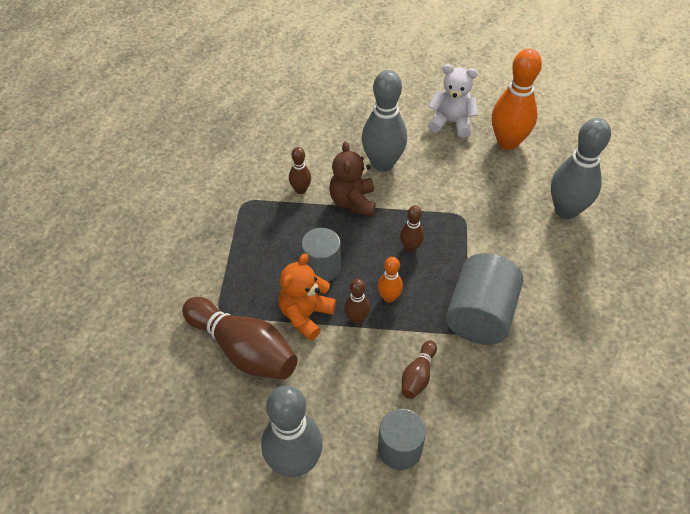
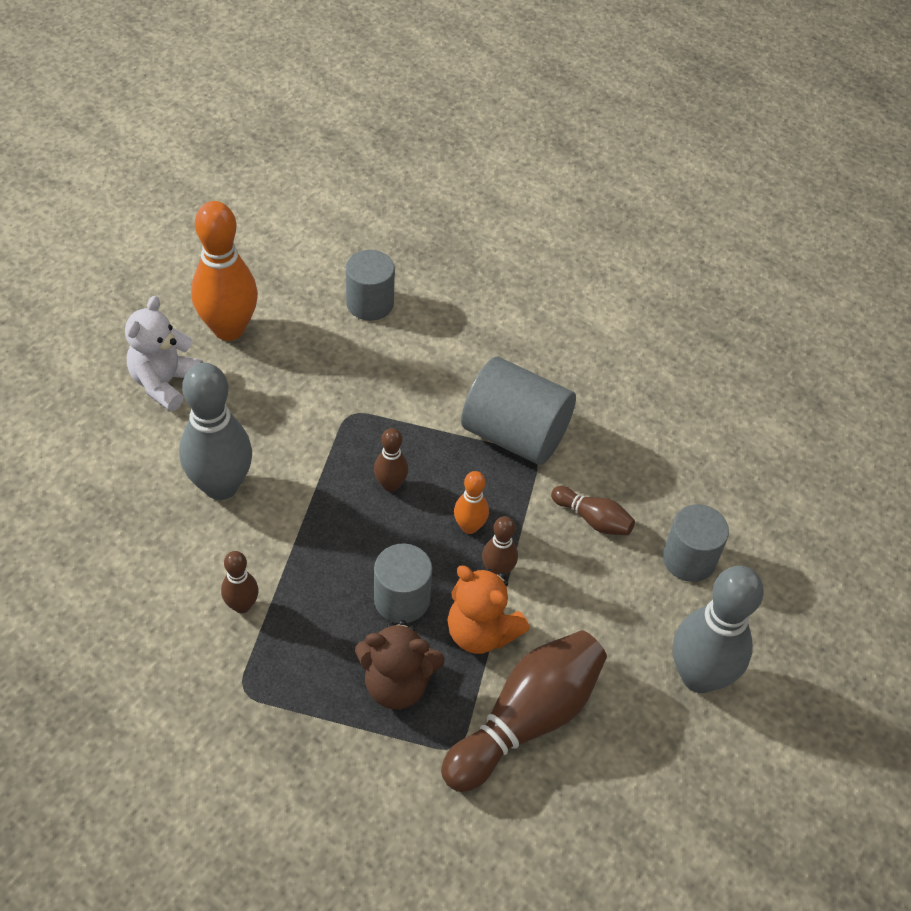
camera: 85 degrees left, 0 degrees up
(353, 202) = (288, 538): brown teddy bear -> brown teddy bear (397, 684)
(566, 210) = (370, 303): grey bowling pin -> grey cylinder

